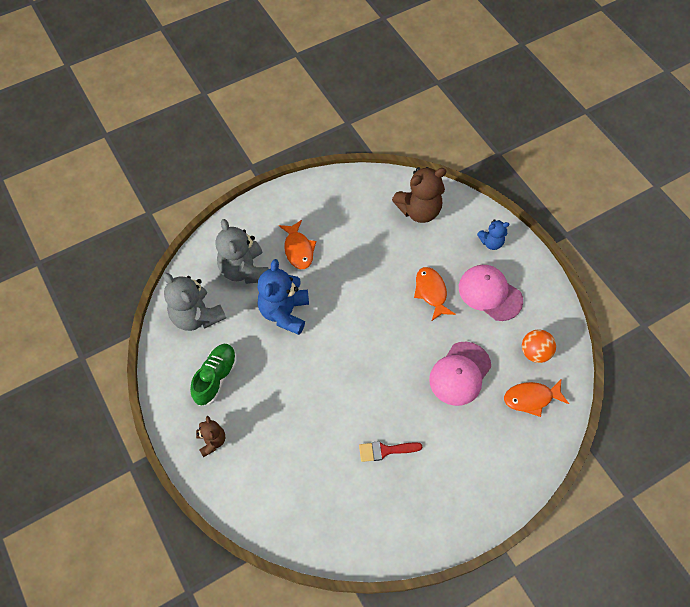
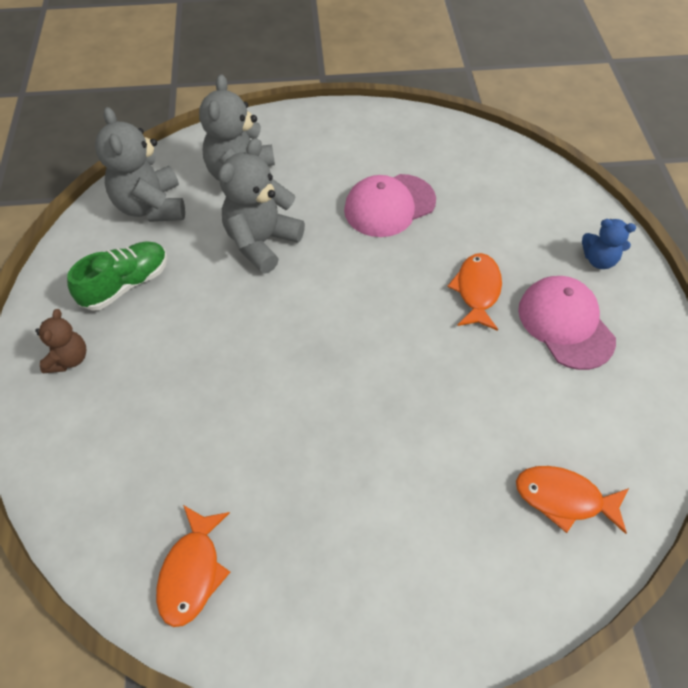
camera: 25 degrees right, 5 degrees down
(284, 312) = (262, 242): blue teddy bear -> grey teddy bear
(298, 249) = (324, 178): orange fish -> orange fish (192, 572)
(385, 450) = (293, 475): red brush -> none
(419, 211) = (511, 188): brown teddy bear -> none
(460, 373) = (465, 414): pink cap -> pink cap (389, 205)
(535, 352) = (601, 432): orange ball -> none

